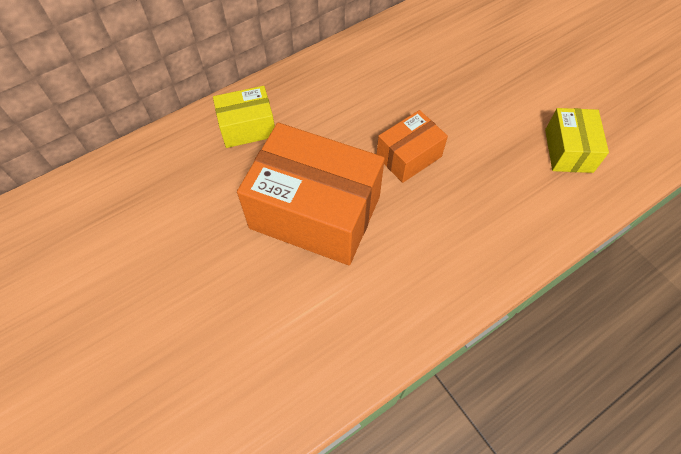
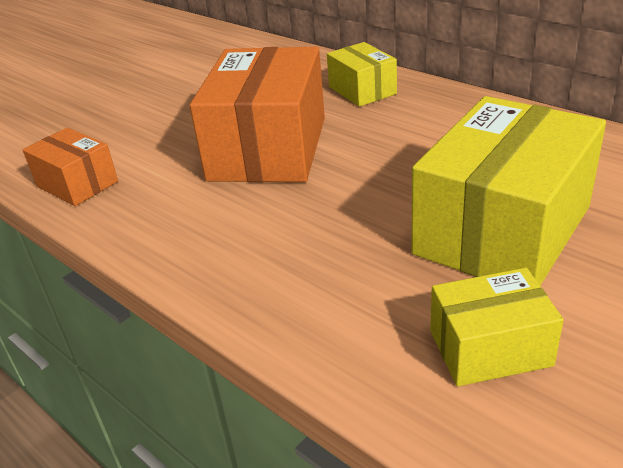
camera: 80 degrees right, 25 degrees down
(409, 156) = (380, 192): orange box -> orange box (77, 184)
(472, 110) = (502, 230): none -> yellow box

